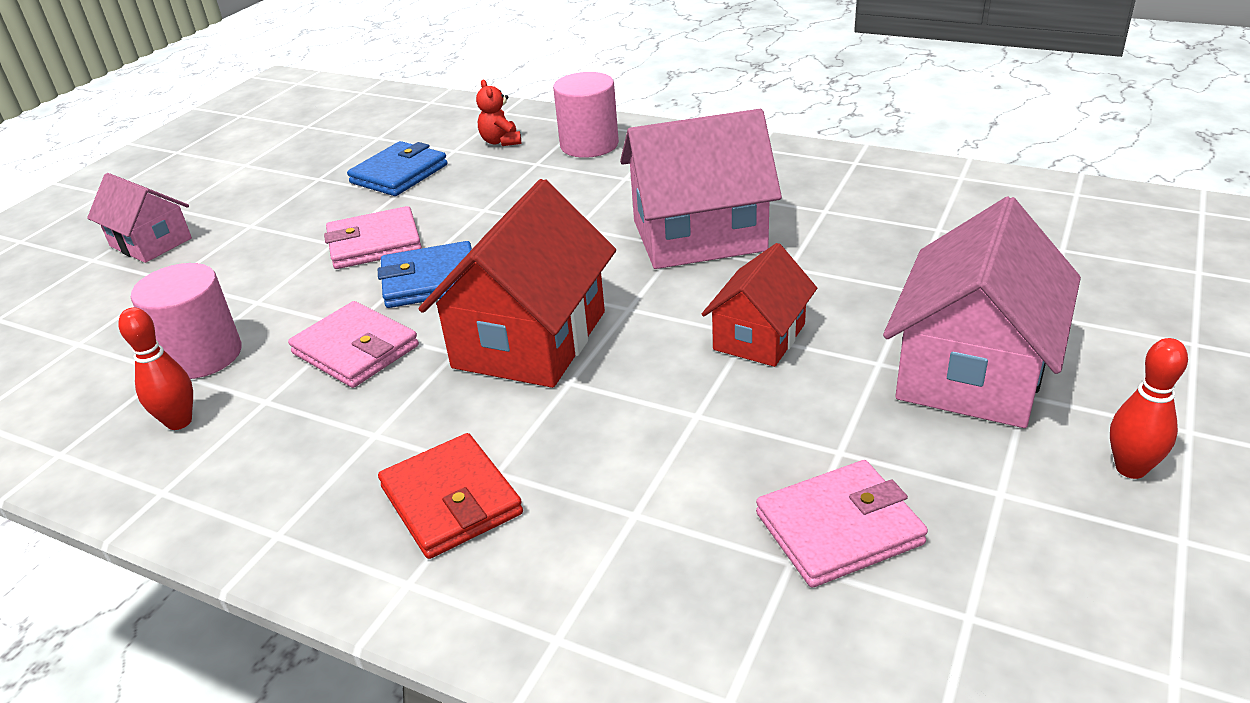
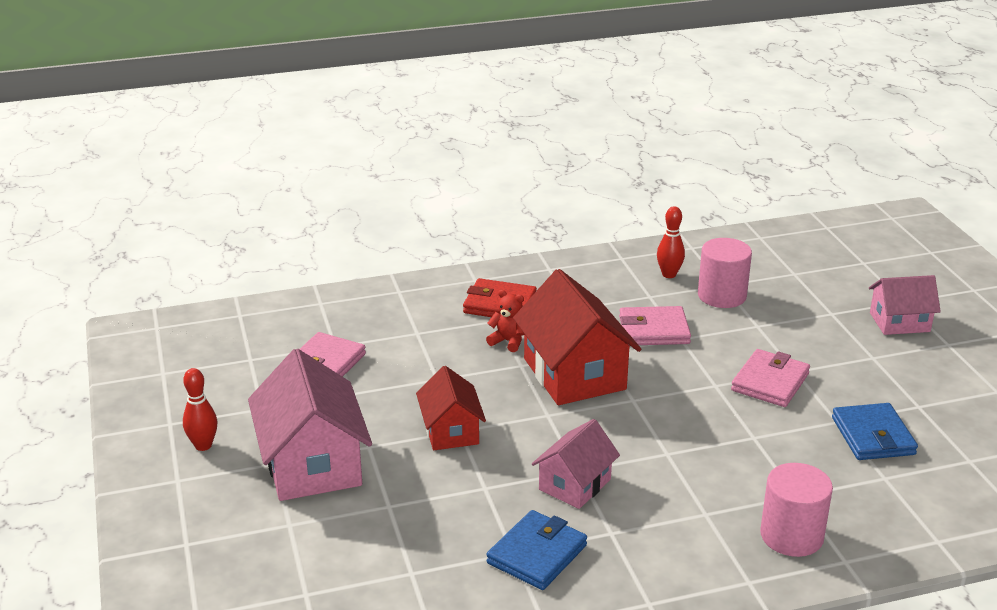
camera: 135 degrees right, 5 degrees down
(430, 280) = (689, 377): blue wallet -> blue wallet (537, 554)
(501, 141) = (867, 504): red teddy bear -> red teddy bear (508, 341)
(699, 236) = (574, 484): pink house -> pink house, size x0.59

